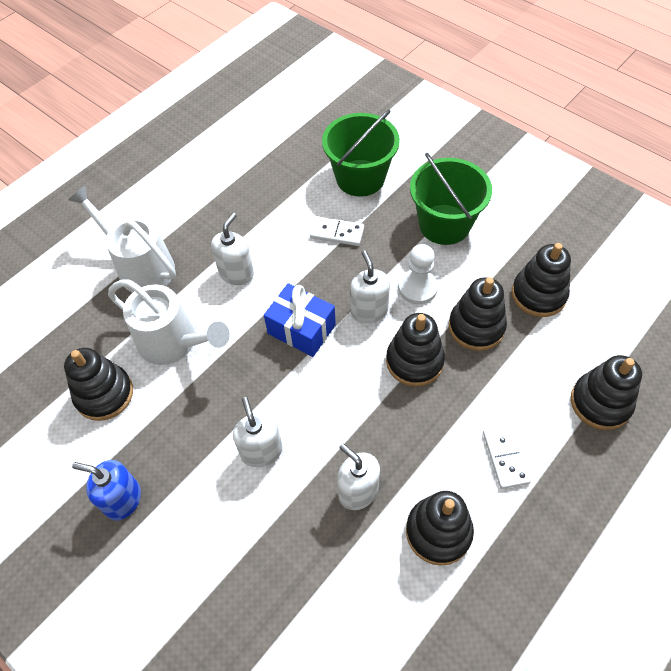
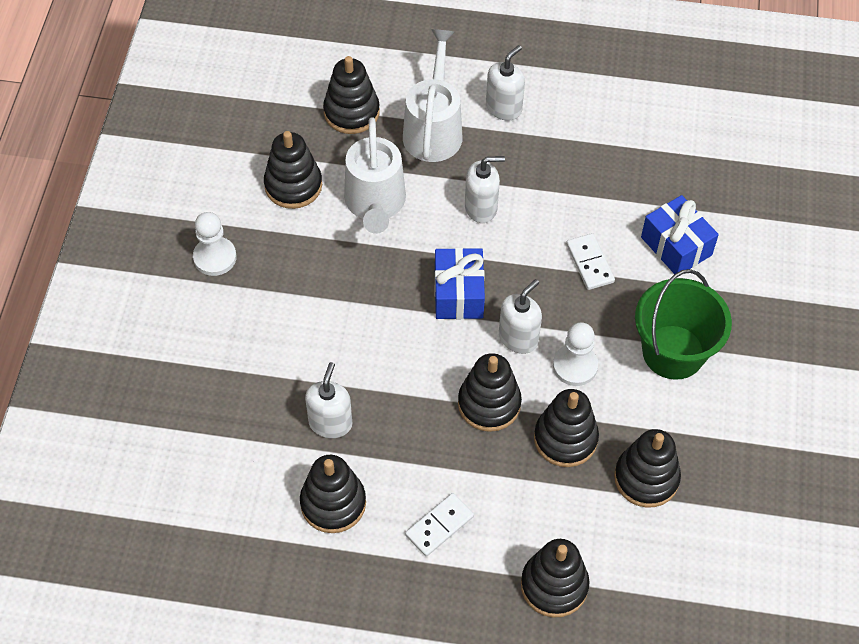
camera: 55 degrees right, 0 degrees up
(73, 313) = (351, 112): none -> black stacking toy
(123, 499) = (215, 257): blue soap dispenser -> white pawn
(261, 451) = (319, 330): white soap dispenser -> white soap dispenser (504, 108)
(360, 178) = (676, 246): green bucket -> blue gift

